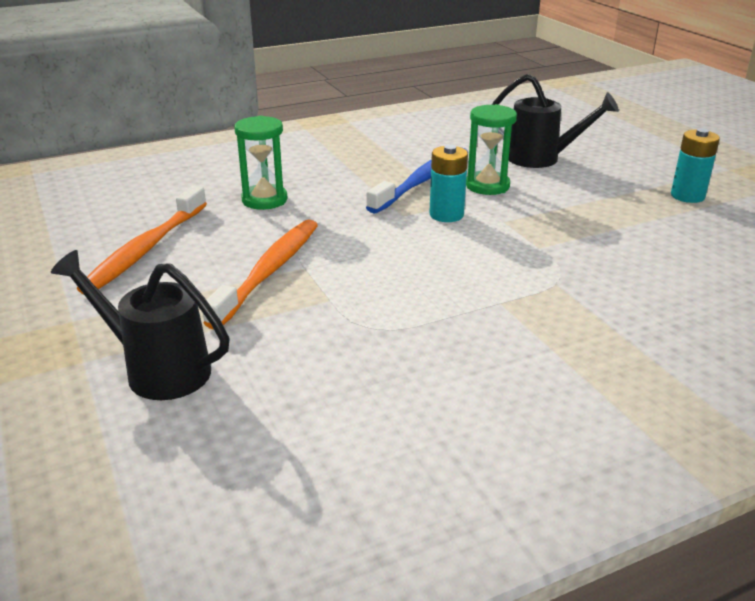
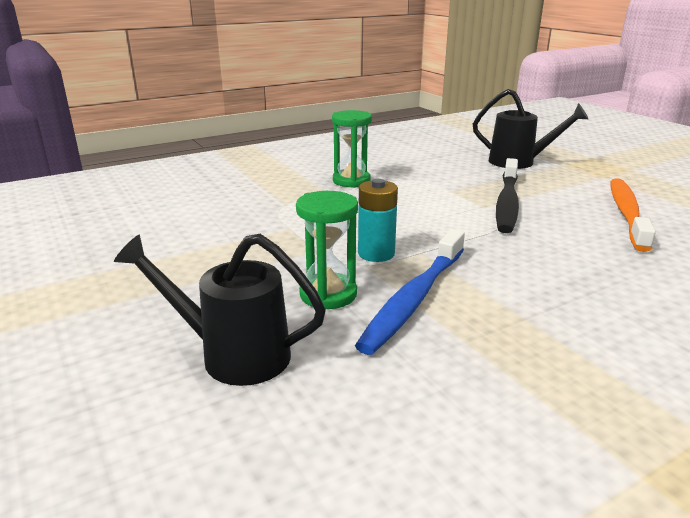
camera: 175 degrees right, 5 degrees down
(264, 200) = (584, 263): green hourglass -> green hourglass (351, 181)
(269, 272) = (507, 203): orange toothbrush -> black toothbrush
(687, 196) = (78, 290): turquoise battery -> none

